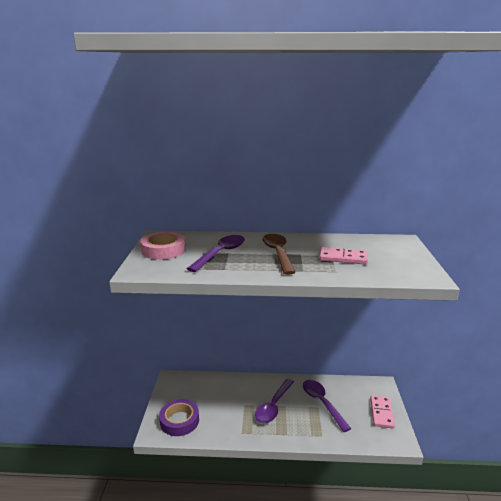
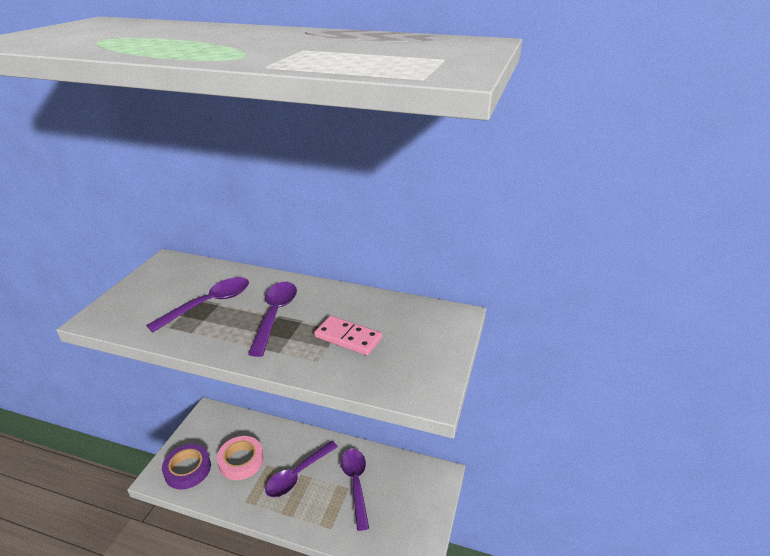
camera: 15 degrees right, 10 degrees up
(163, 250) = (151, 287): pink tape -> pink tape (241, 461)
(278, 253) = (275, 315): brown spoon -> purple spoon
(381, 413) = (420, 515): pink domino -> none

